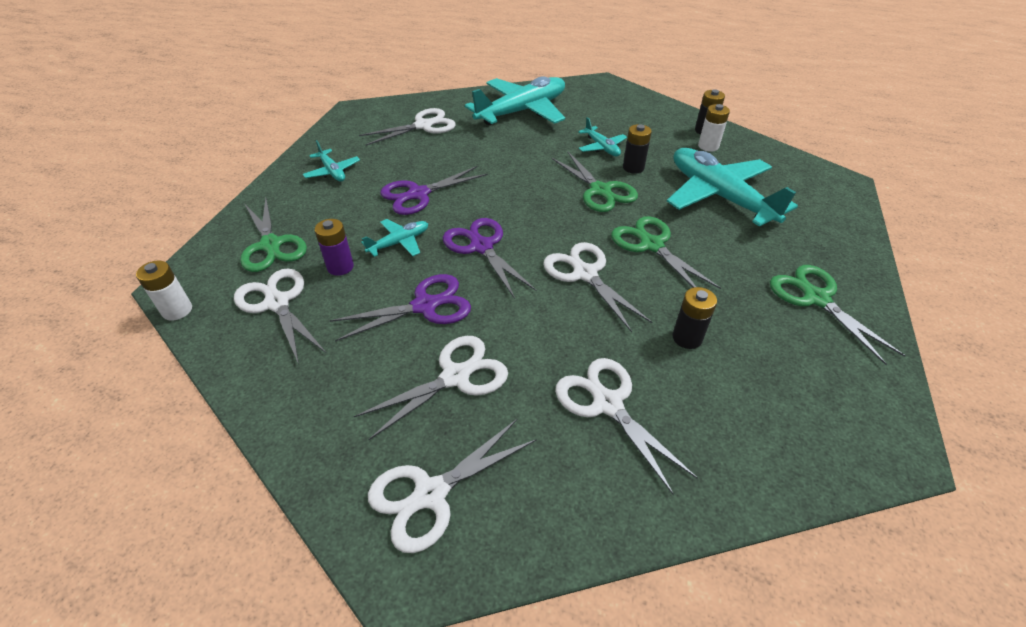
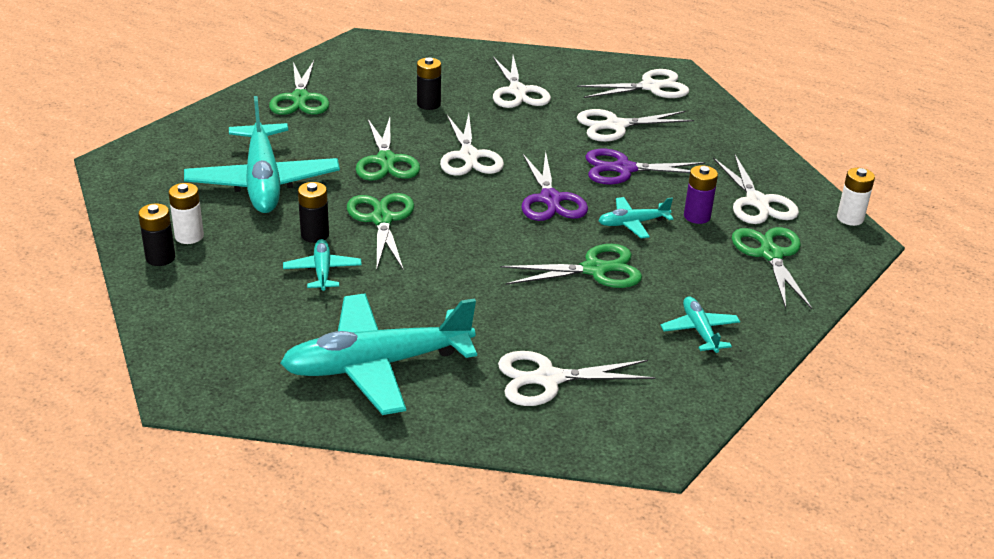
camera: 160 degrees left, 10 degrees down
(418, 194) = (595, 269): purple scissors -> green scissors

